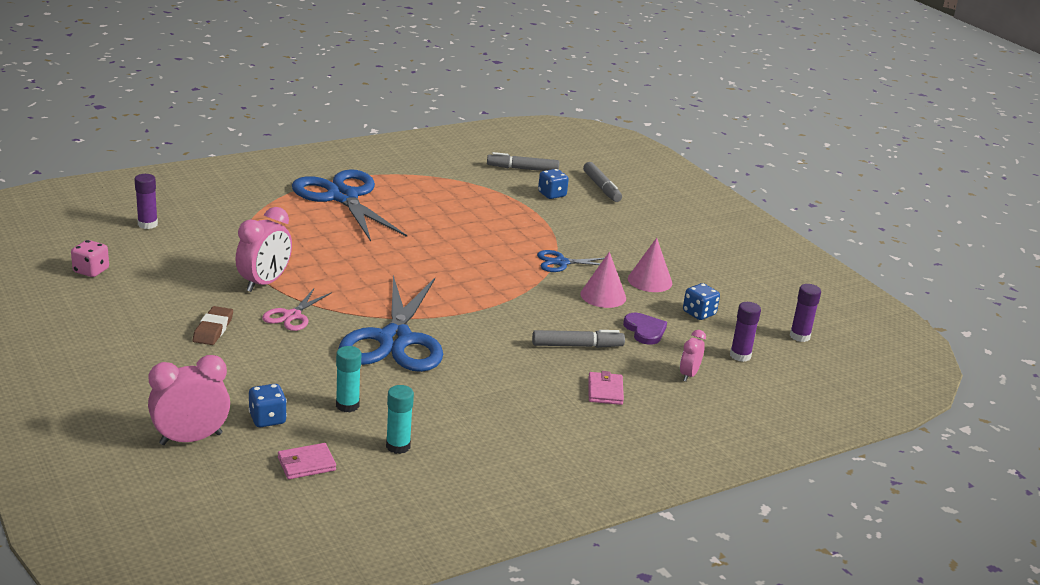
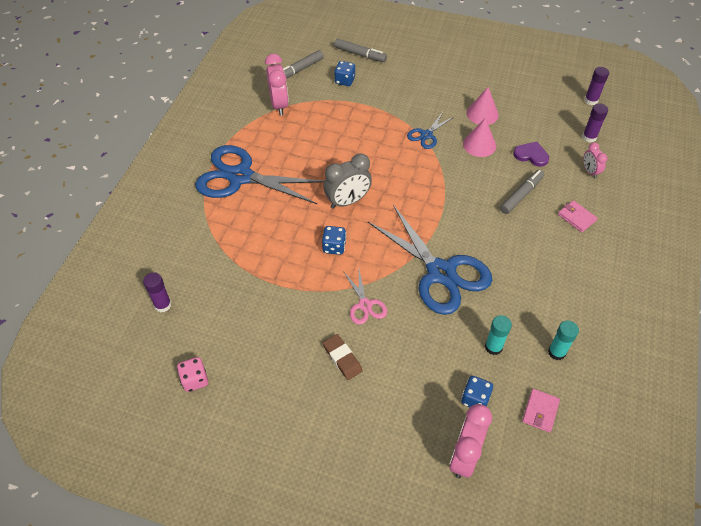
camera: 40 degrees left, 25 degrees up
(264, 283) = (310, 292): pink clock -> pink clock (279, 105)
(402, 257) = (347, 201): none -> grey clock
(699, 313) = (534, 120): blue dice -> blue dice (334, 247)

